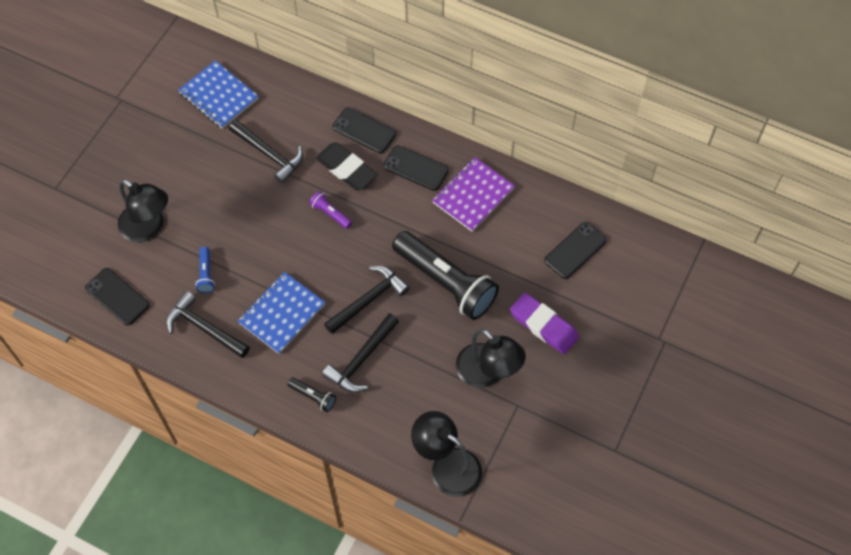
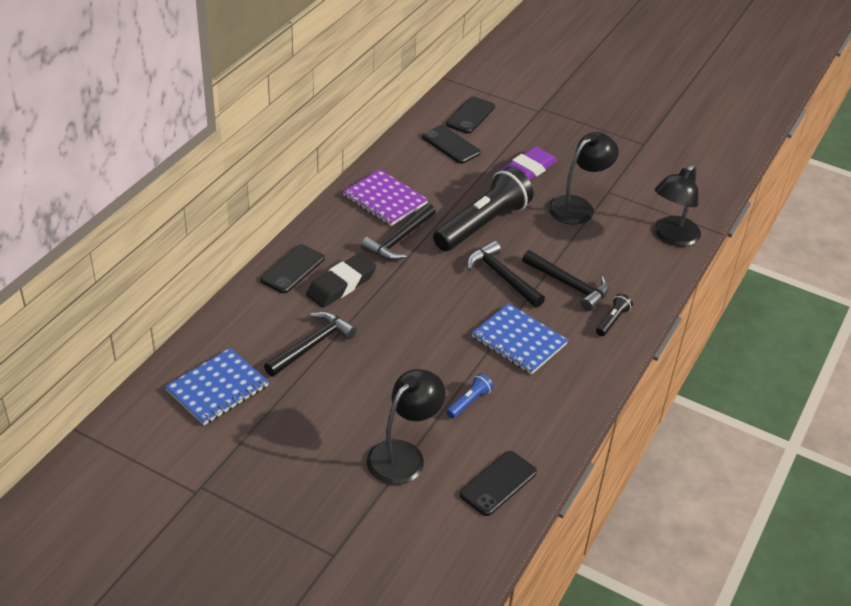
camera: 90 degrees left, 20 degrees down
(204, 328) = (537, 403): black hammer -> black hammer (399, 239)
(206, 274) = (469, 402): blue flashlight -> blue flashlight turned 45 degrees counterclockwise
(330, 213) = (397, 299): purple flashlight -> none
(416, 168) = (347, 235): black phone -> black phone (470, 115)

